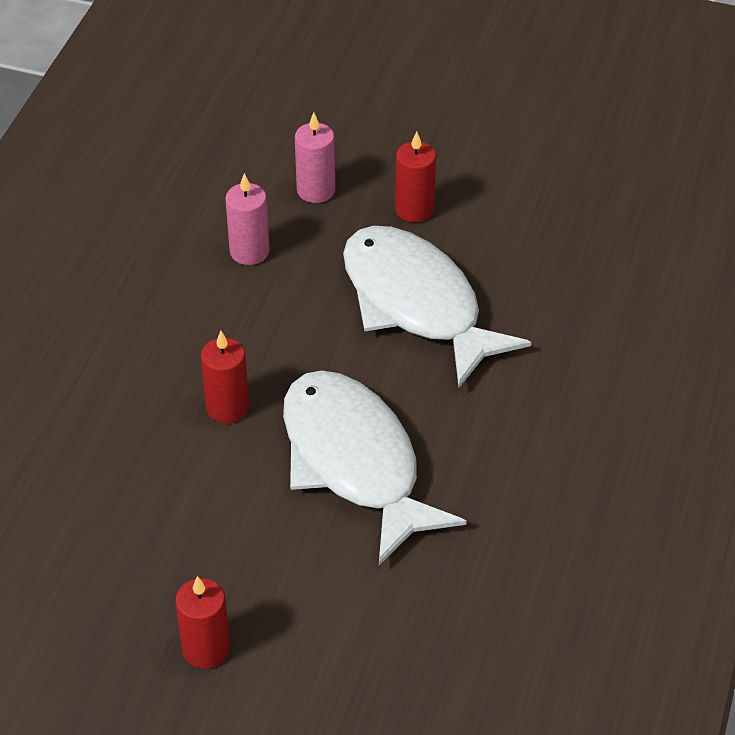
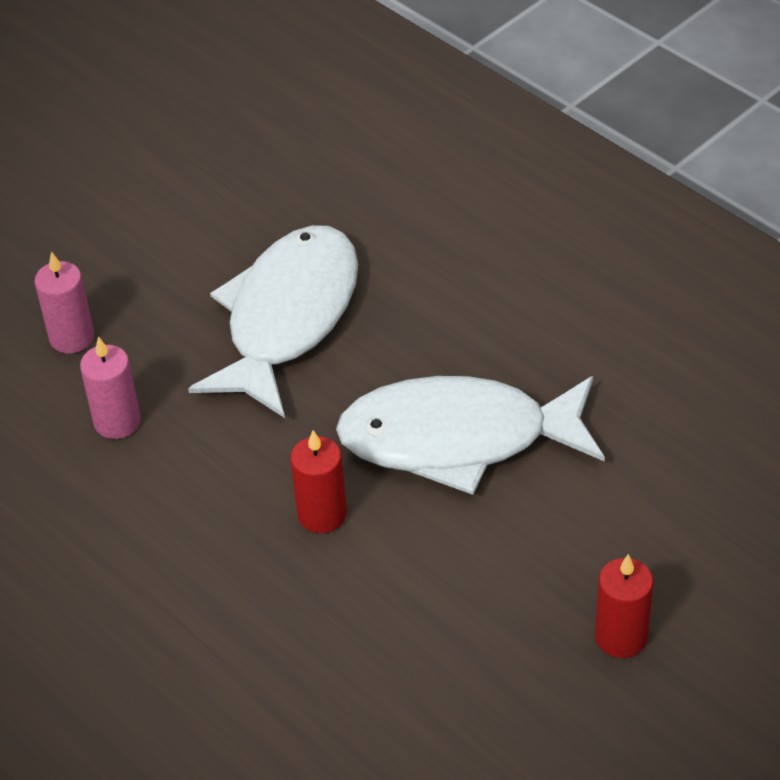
camera: 60 degrees left, 0 degrees up
(414, 209) = (160, 272): red candle -> none
(416, 304) = (288, 318): white fish -> white fish turned 120 degrees clockwise

